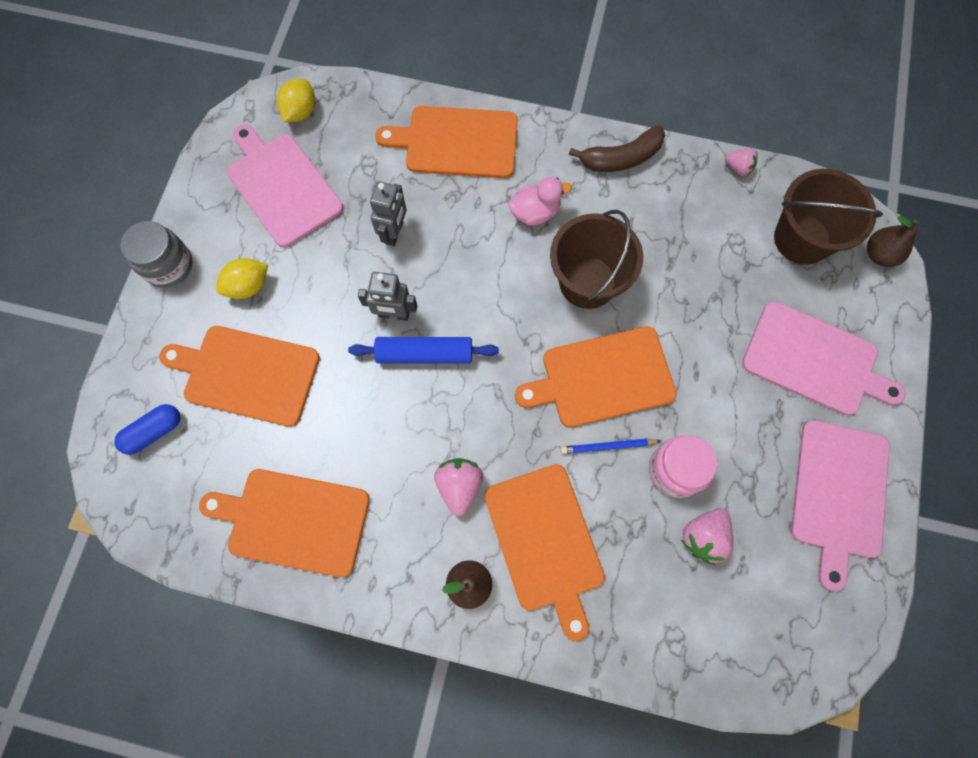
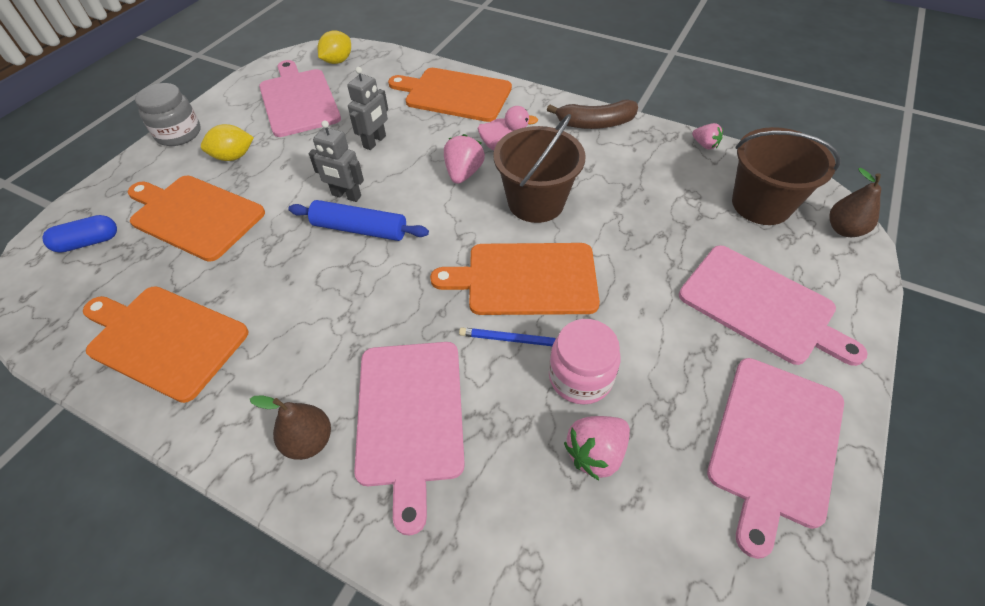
camera: 15 degrees right, 20 degrees down
(459, 486) = (342, 343): pink strawberry -> pink strawberry (463, 173)
(545, 541) = (410, 416): orange cutting board -> pink cutting board

